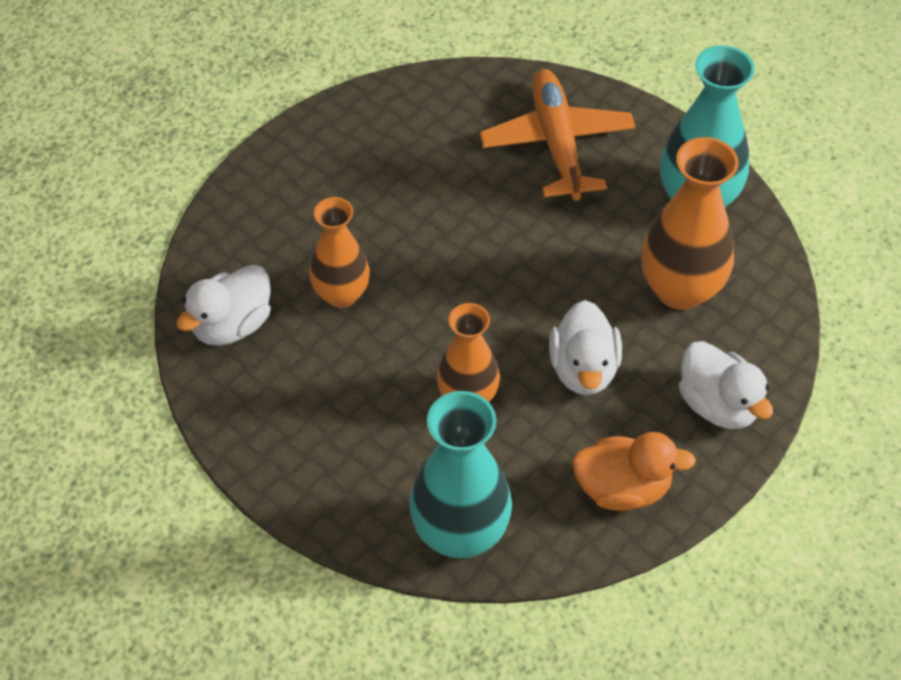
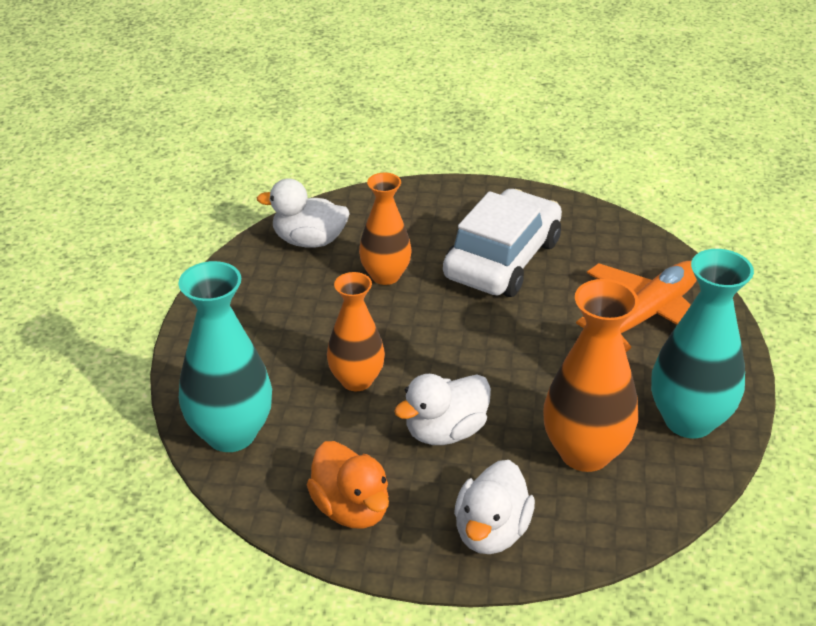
camera: 55 degrees right, 15 degrees down
(397, 194) = (502, 259): none -> white car

